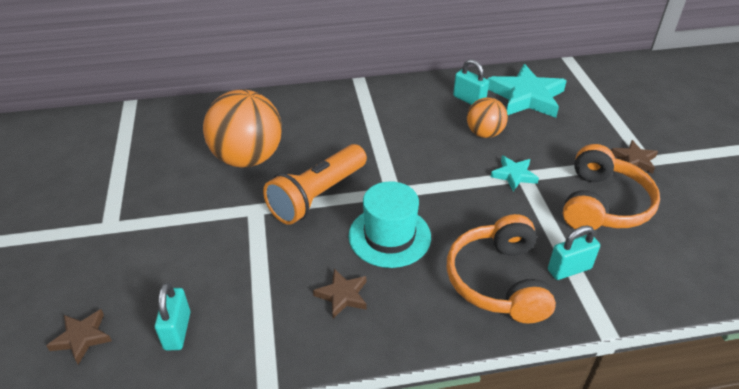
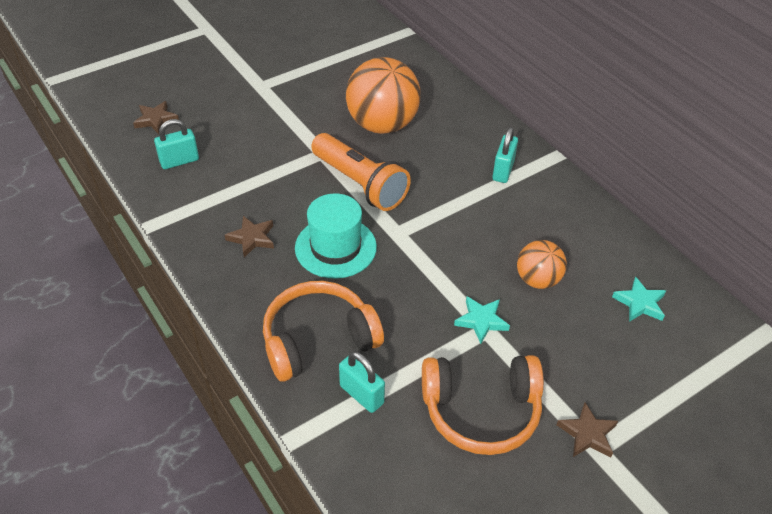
camera: 65 degrees right, 5 degrees up
(317, 196) = (360, 184): orange flashlight -> orange flashlight turned 150 degrees counterclockwise
(469, 100) = (591, 252): turquoise padlock -> turquoise padlock (503, 171)
(526, 97) = (640, 303): turquoise star -> turquoise star, size x0.51

